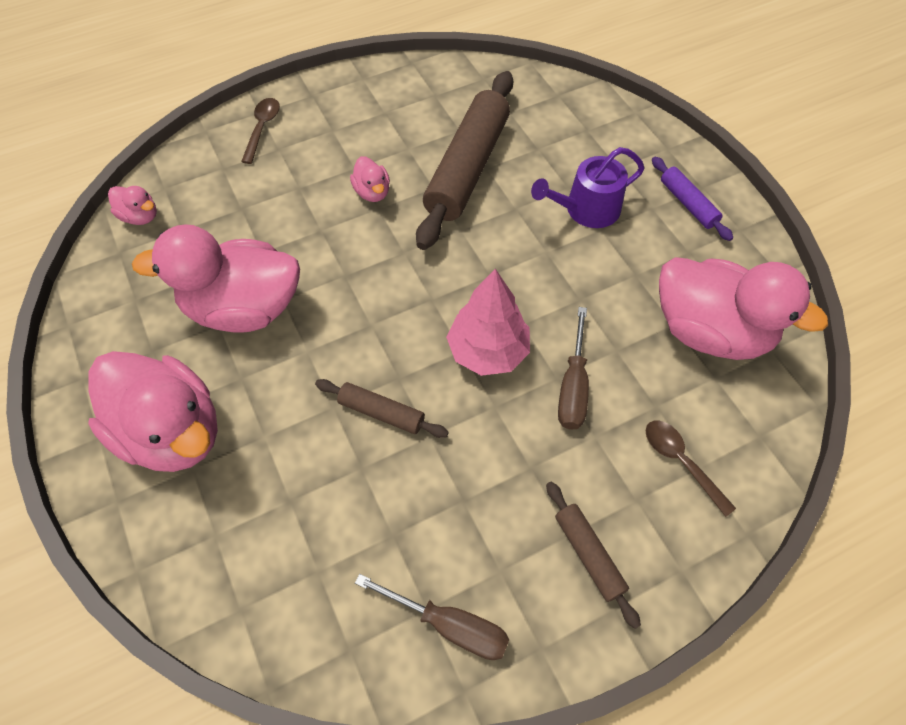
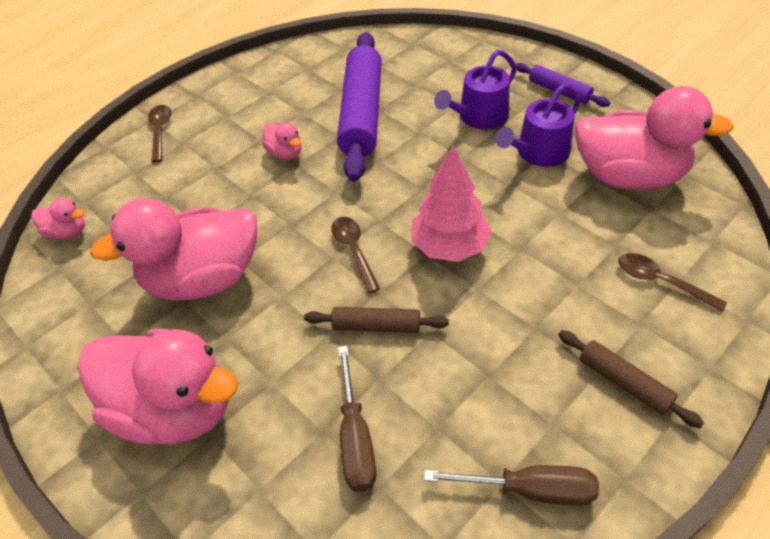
camera: 15 degrees left, 10 degrees down
(394, 325) = (354, 251): none -> brown spoon
(467, 168) = (361, 114): brown rolling pin -> purple rolling pin
(573, 387) = (538, 252): brown screwdriver -> brown screwdriver (355, 438)
(628, 273) = (538, 153): none -> purple watering can

